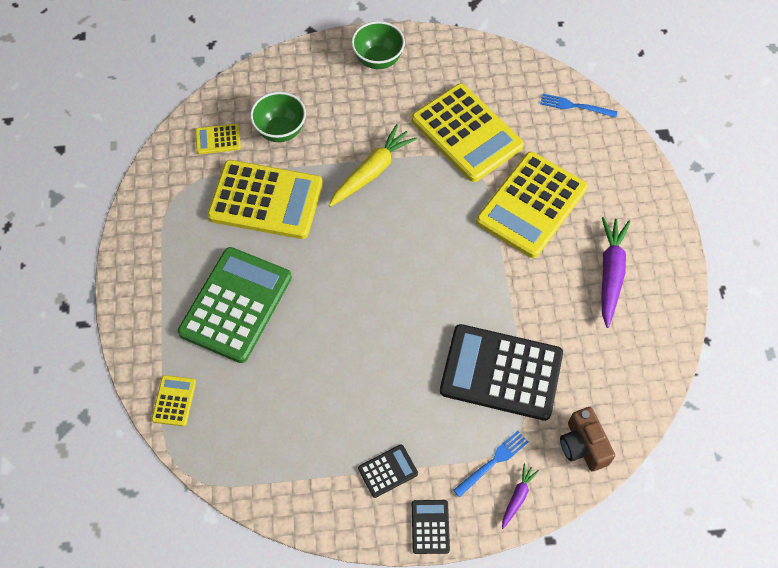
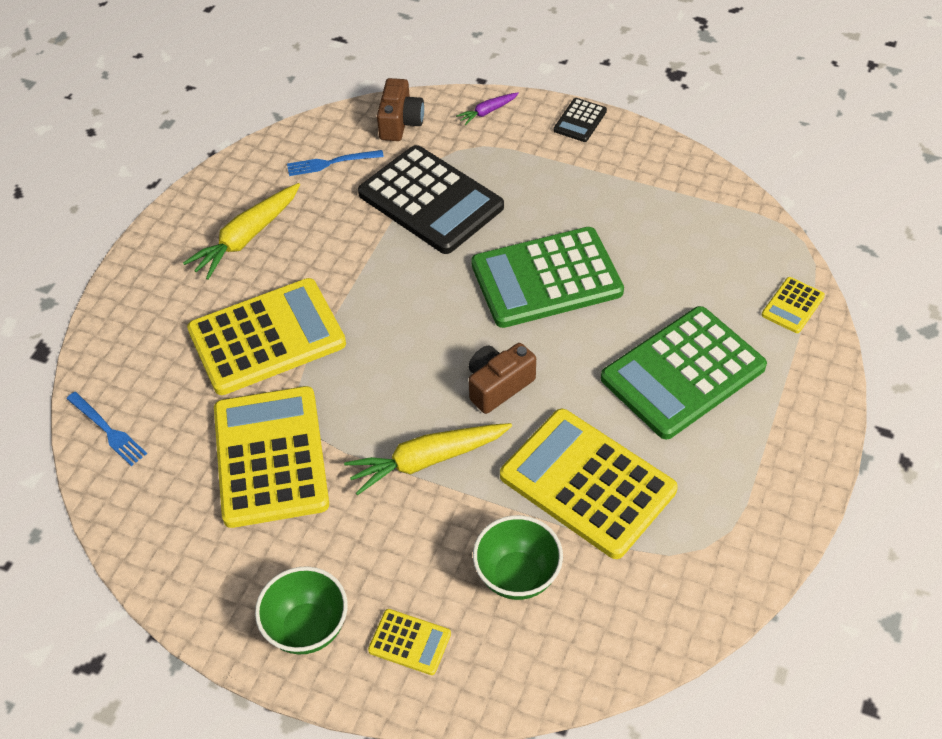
camera: 150 degrees left, 10 degrees down
(218, 139) = (615, 605): yellow calculator -> yellow calculator (409, 642)
(356, 239) = (498, 386): none -> brown camera
(370, 340) = (546, 278): none -> green calculator
(388, 471) = (594, 170): black calculator -> none
(493, 462) = (491, 141): blue fork -> blue fork (331, 163)
(610, 273) = (246, 238): purple carrot -> yellow carrot

